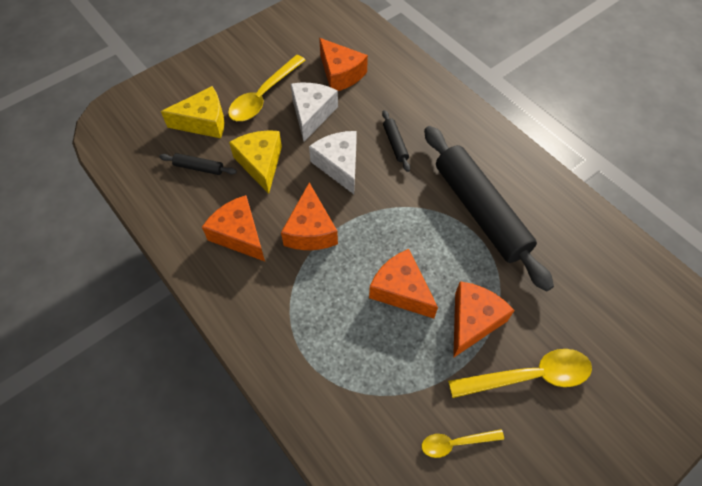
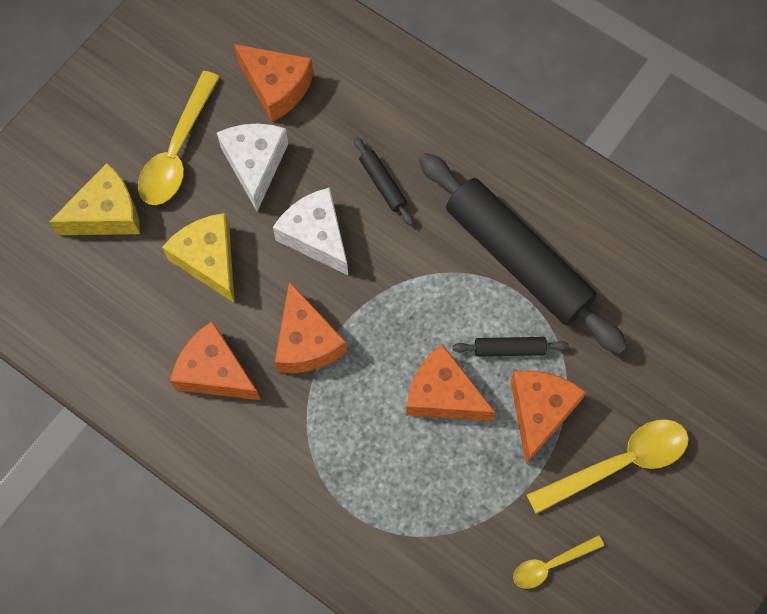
camera: 15 degrees left, 10 degrees up
(199, 167) = (126, 287): black rolling pin -> black rolling pin (509, 349)

